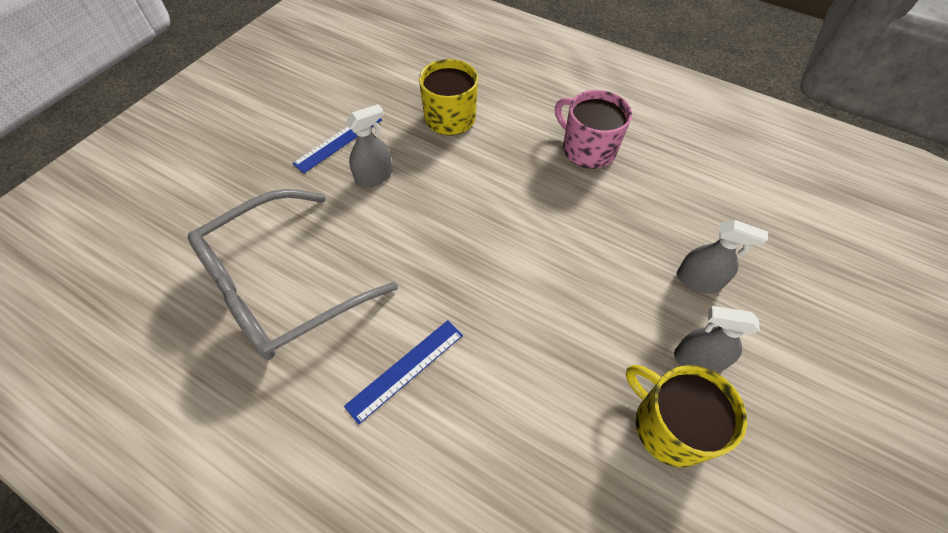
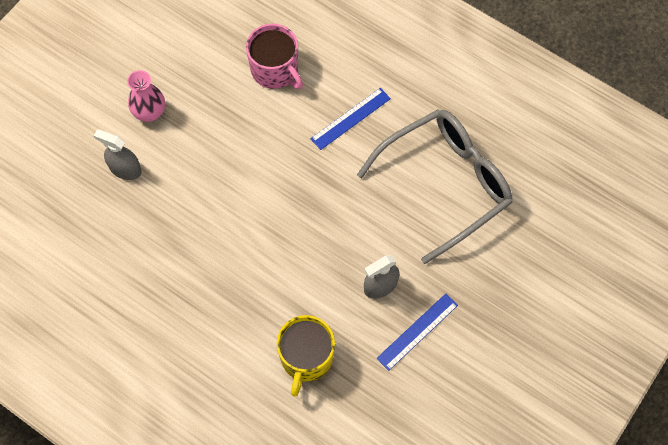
camera: 175 degrees left, 10 degrees up
(587, 149) = (176, 306): pink mug -> pink mug (275, 70)
(670, 426) = (184, 75): yellow mug -> none
(698, 360) = (149, 112): grey spray bottle -> pink vase

